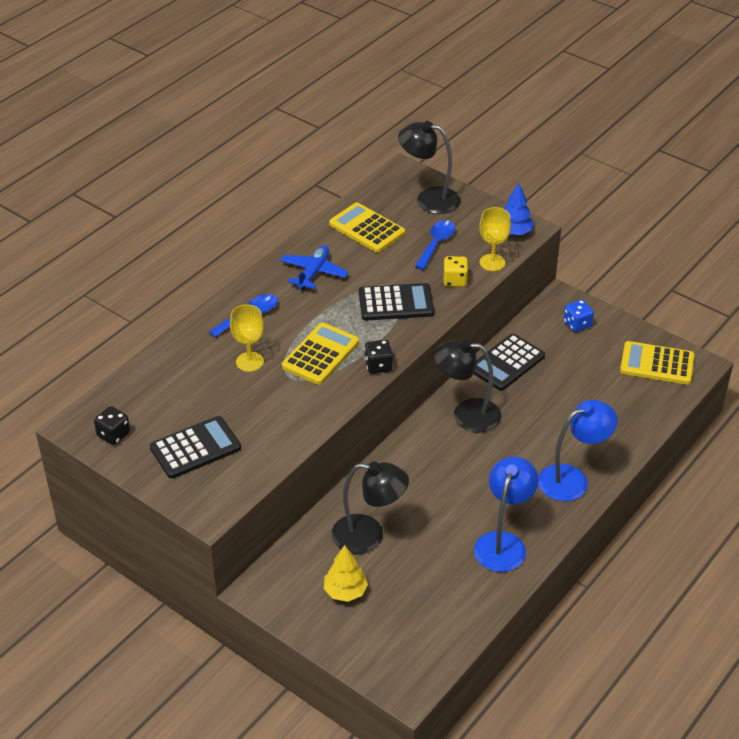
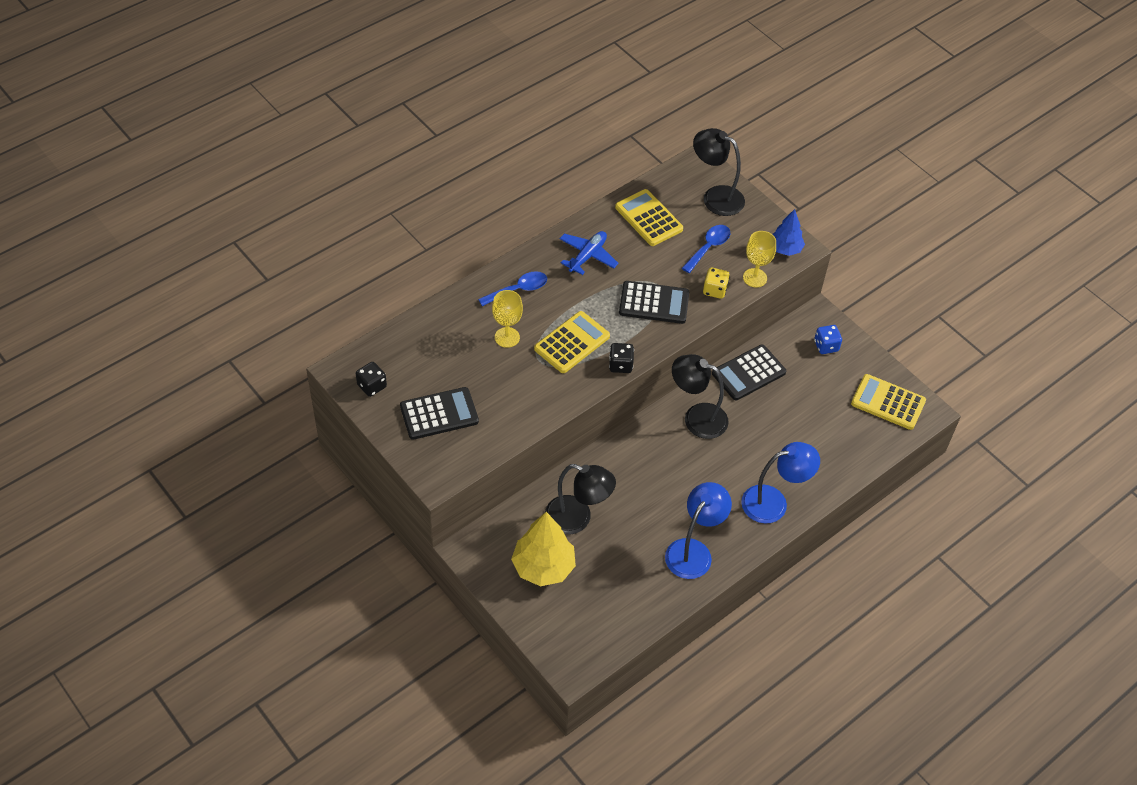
camera: 10 degrees right, 10 degrees up
(345, 591) = (543, 567): yellow tree -> yellow tree, size x1.63

